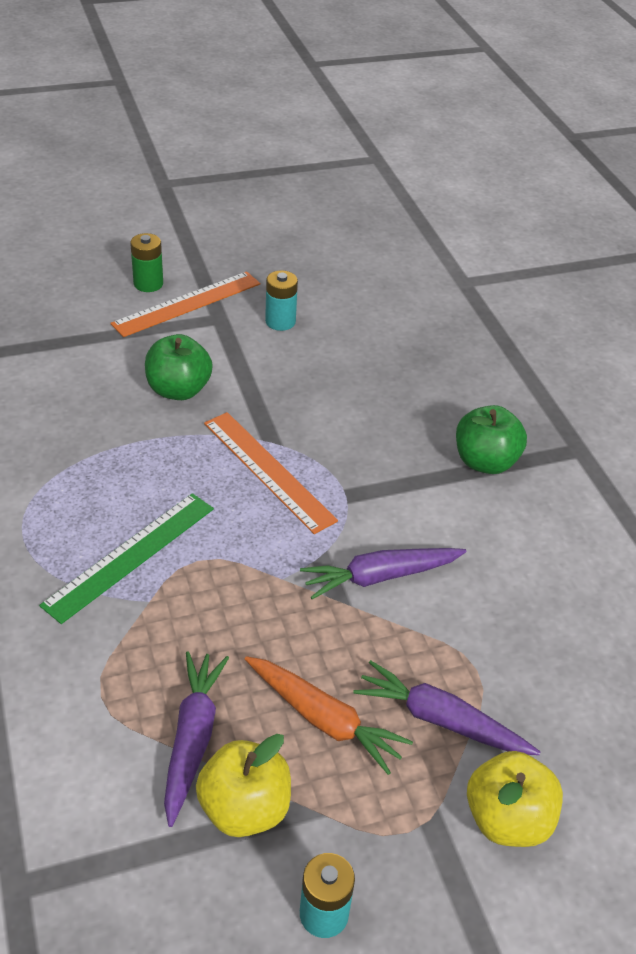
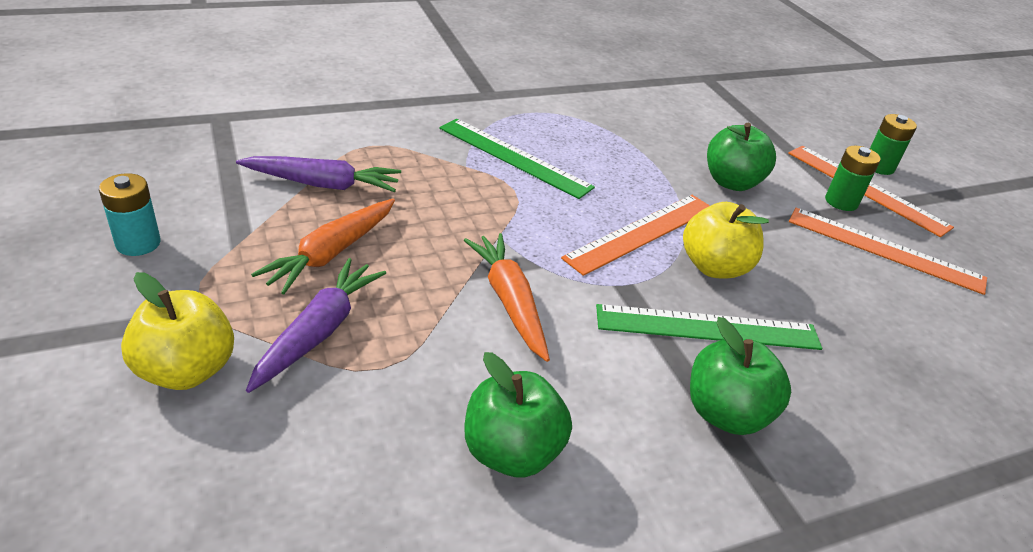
camera: 85 degrees right, 5 degrees down
(209, 326) = (841, 202): none -> green battery
(244, 808) = (250, 207): yellow apple -> yellow apple (714, 267)
(280, 321) = (884, 249): turquoise battery -> orange ruler
(380, 577) = (509, 301): purple carrot -> orange carrot
(394, 452) = (707, 327): none -> green ruler
(547, 587) = (512, 452): none -> green apple

